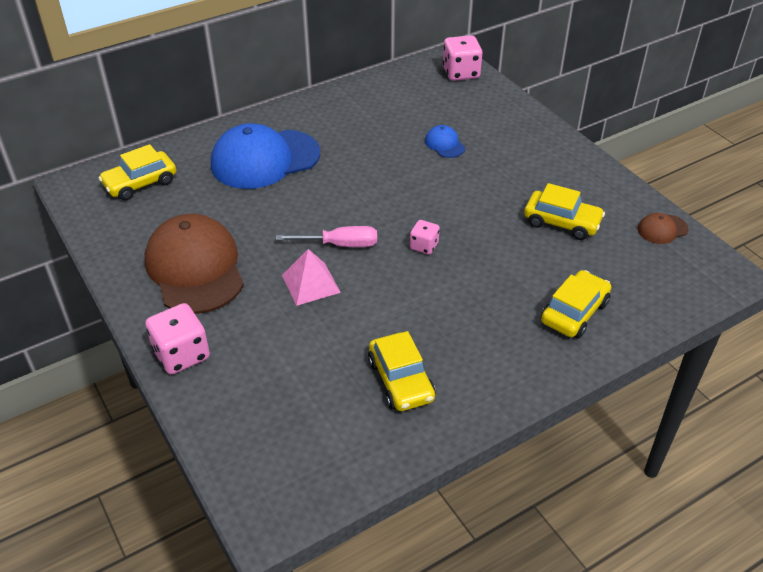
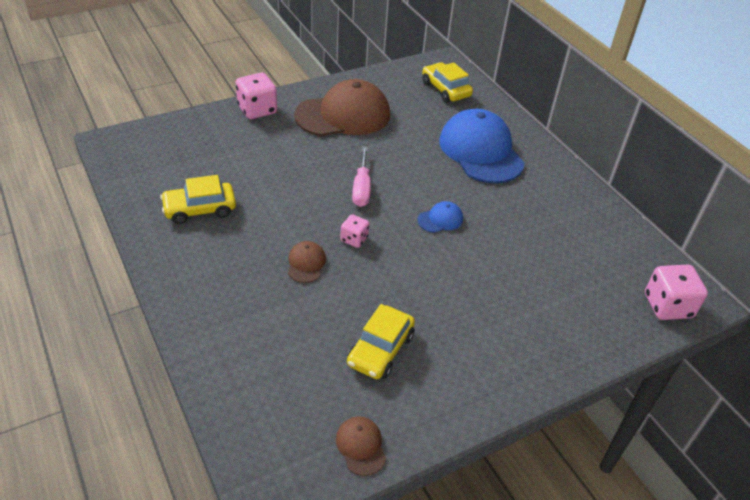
camera: 90 degrees right, 0 degrees up
(311, 283) = (316, 170): pink pyramid -> none
(444, 144) = (516, 273): blue cap -> blue cap (440, 219)
(468, 278) = (306, 263): none -> brown cap
(574, 312) = (246, 332): yellow car -> none

